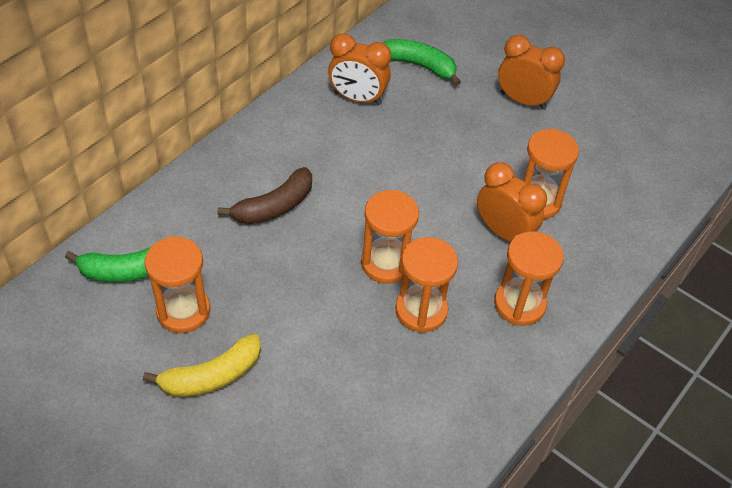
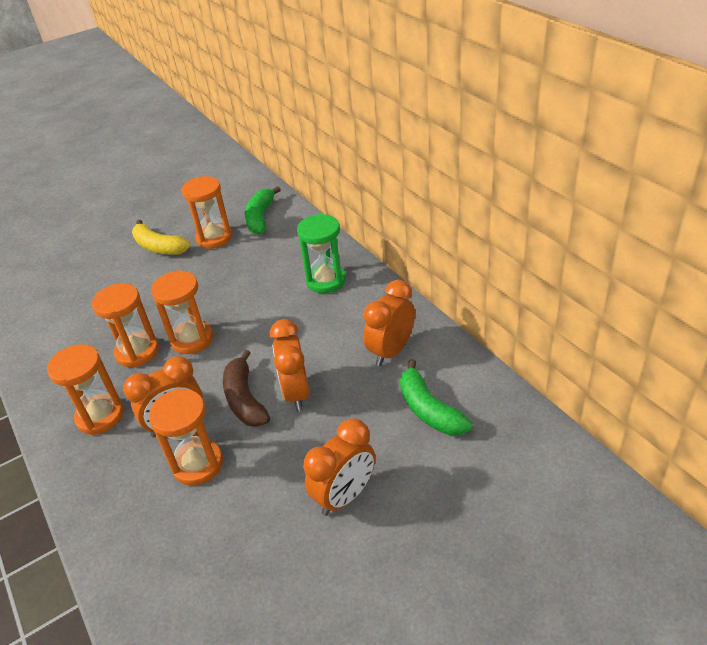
camera: 115 degrees right, 10 degrees down
(212, 376) = (159, 247): yellow banana -> yellow banana turned 45 degrees counterclockwise
(260, 168) = (326, 281): none -> green hourglass
(274, 207) = (282, 285): brown banana -> brown banana (245, 399)
(419, 66) = (429, 409): green banana -> green banana turned 105 degrees clockwise
(432, 154) = (296, 393): none -> orange clock

